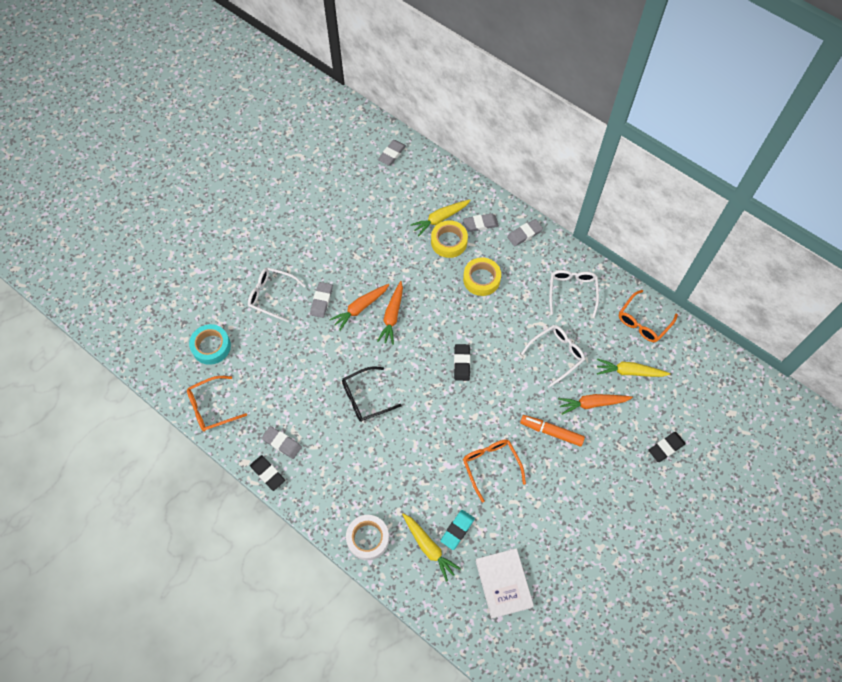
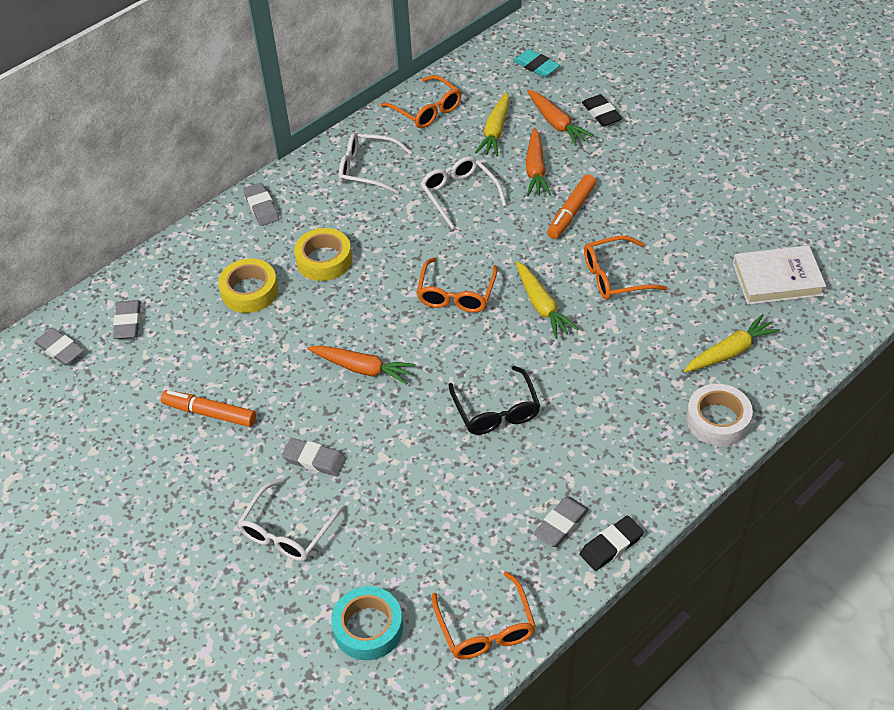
camera: 80 degrees left, 15 degrees down
(351, 240) = (210, 413): none -> orange marker
(360, 308) = (339, 408): orange carrot -> orange carrot (556, 123)
(440, 219) = (205, 298): yellow carrot -> yellow carrot (541, 306)
(457, 530) = (705, 319): turquoise eraser -> turquoise eraser (536, 66)
(462, 363) = (456, 294): black eraser -> orange glasses
(480, 224) = (229, 253): grey eraser -> grey eraser (128, 322)

